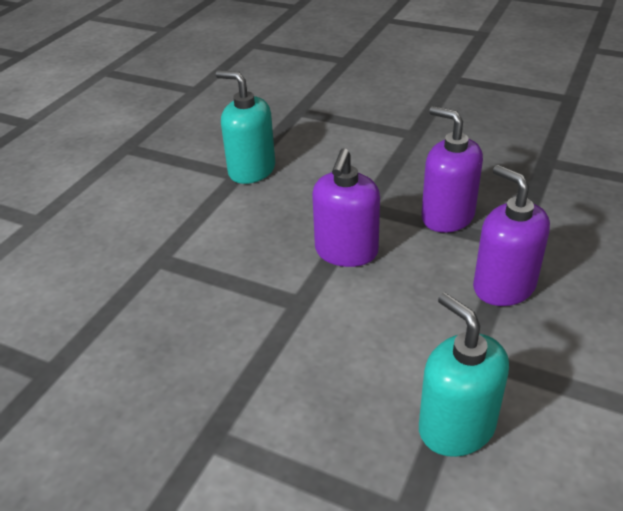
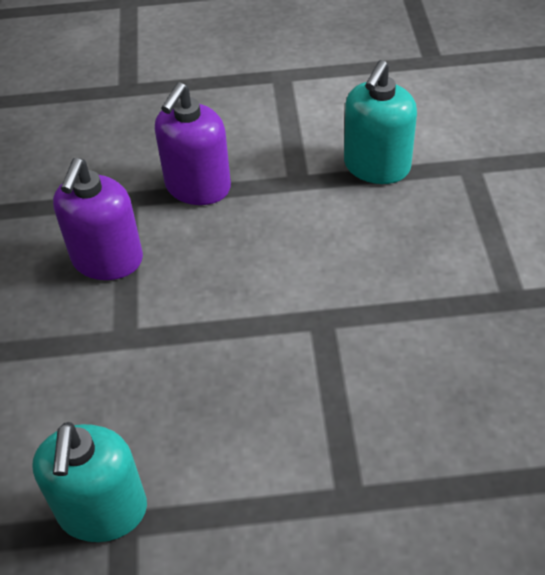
camera: 120 degrees left, 10 degrees up
(346, 252) = (219, 318): purple soap dispenser -> none

